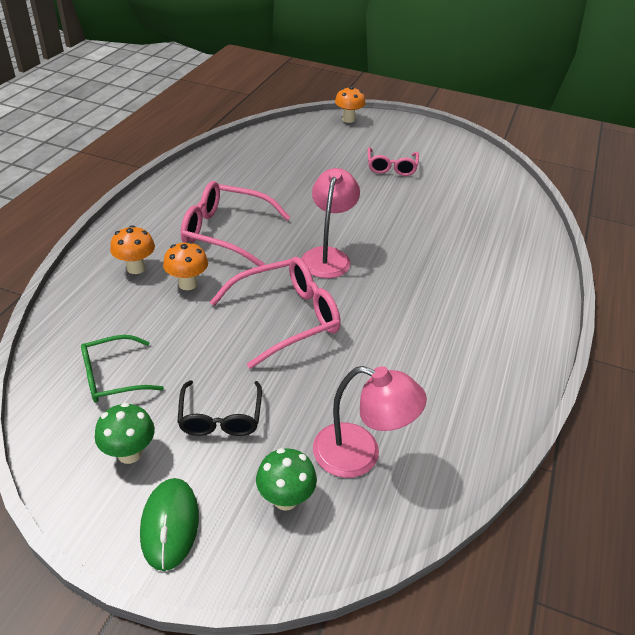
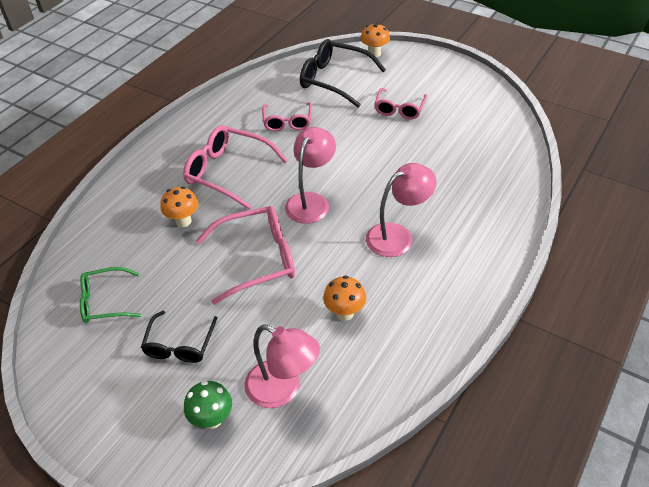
camera: 15 degrees right, 5 degrees up
(129, 453) = (103, 368): green mushroom -> none
(136, 268) = (145, 203): orange mushroom -> orange mushroom (344, 313)
(170, 524) = (120, 429): green mouse -> none
(277, 182) = (287, 122): none -> pink glasses
(315, 143) = (334, 80): none -> black glasses
(432, 284) = (397, 235): none -> pink lamp

